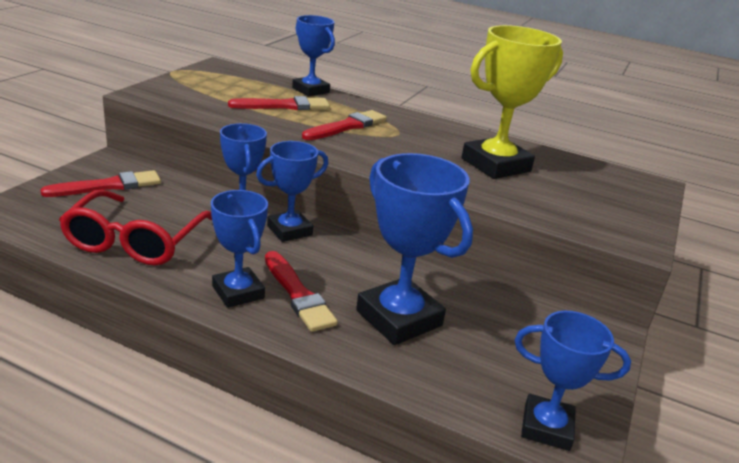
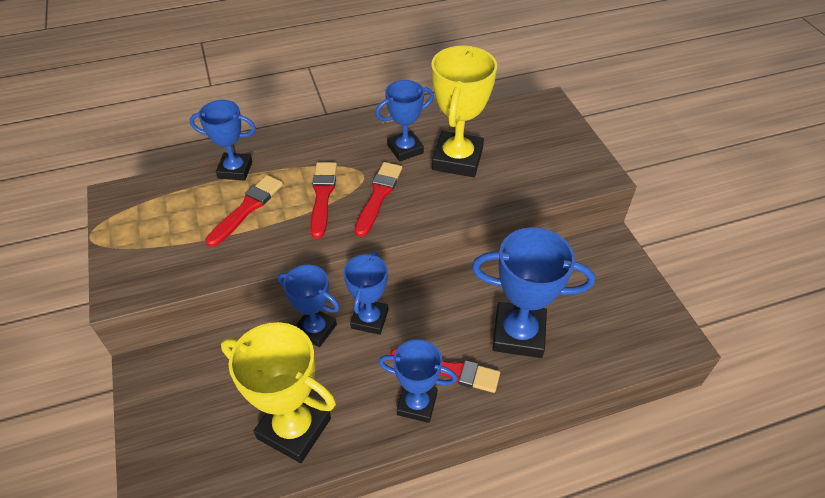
camera: 40 degrees left, 20 degrees up
(108, 186) = (188, 396): red brush -> red brush (378, 196)
(135, 241) = (294, 428): red glasses -> yellow trophy
(546, 427) = (659, 342): blue trophy -> blue trophy (405, 149)

